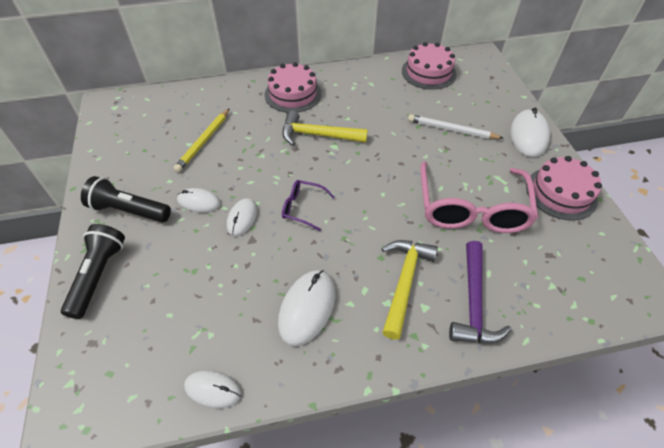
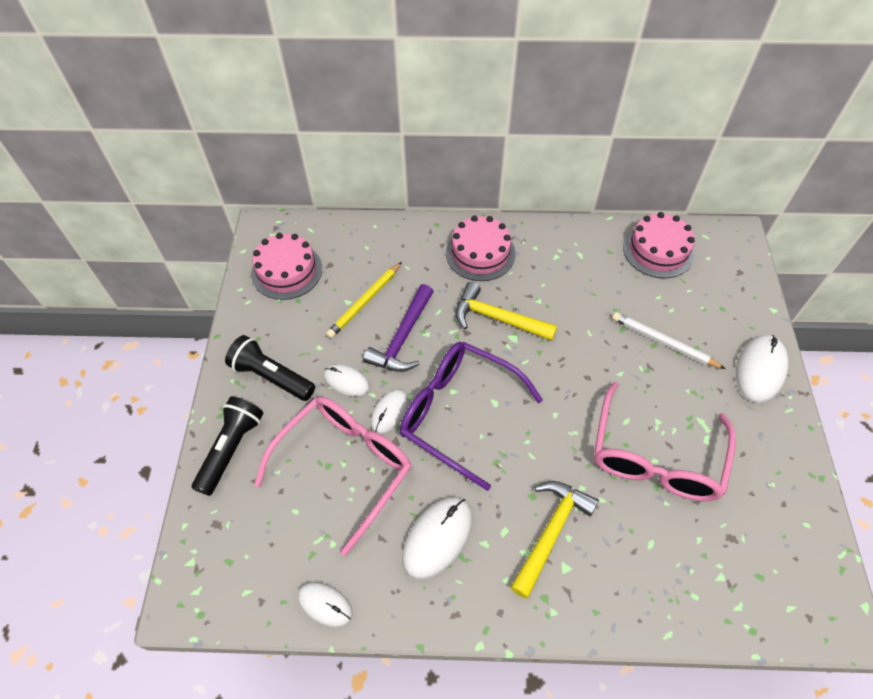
camera: 15 degrees right, 5 degrees up
(209, 269) = (344, 467): none -> pink glasses
(303, 208) = (459, 413): purple glasses -> purple glasses, size x2.17
(473, 302) = (622, 575): purple hammer -> purple hammer (403, 338)
(561, 193) = (774, 460): pink cake -> pink cake (287, 271)

